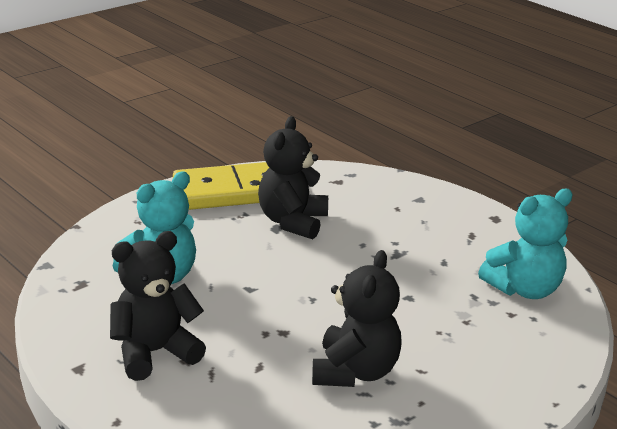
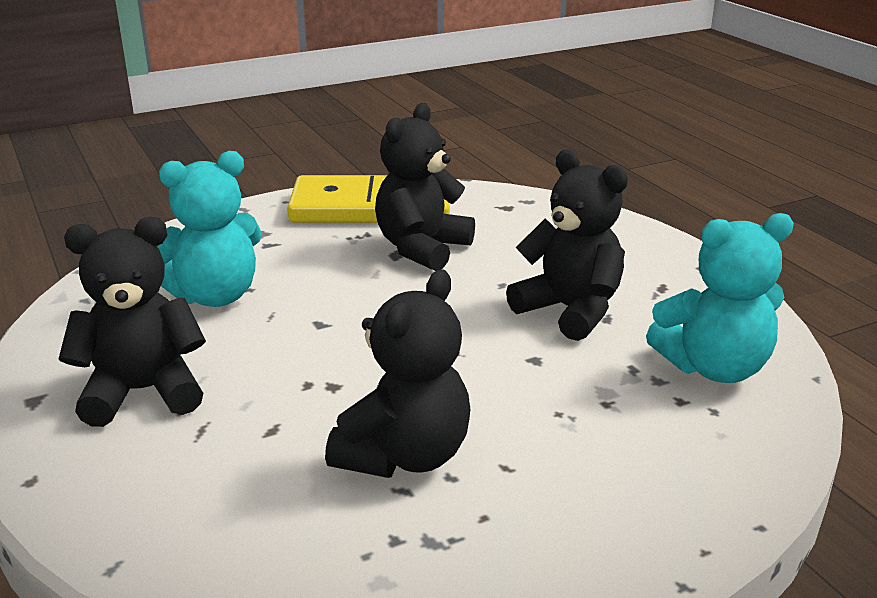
camera: 15 degrees right, 0 degrees up
(417, 259) = (570, 310): none -> black teddy bear

